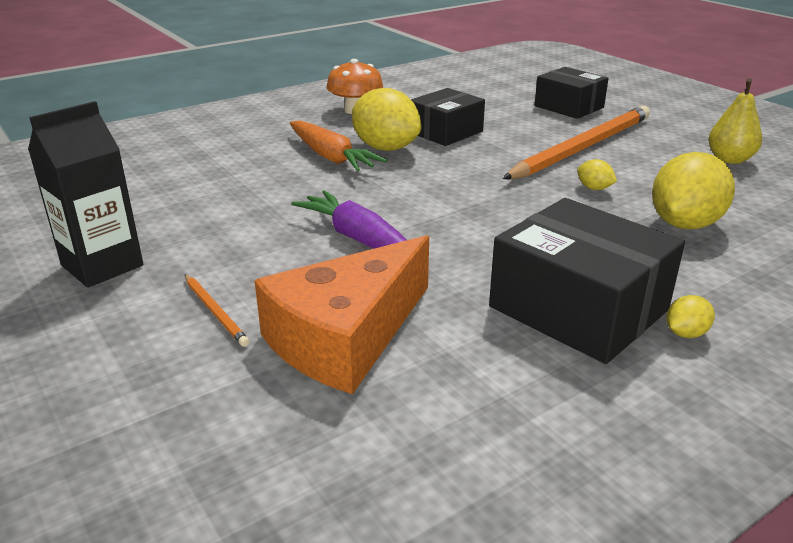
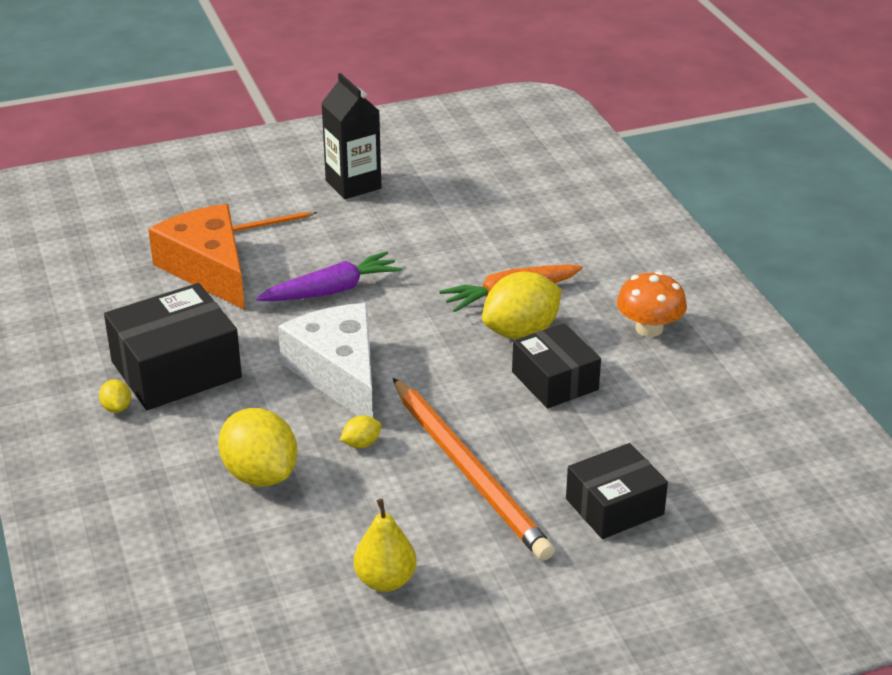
camera: 105 degrees right, 5 degrees up
(505, 213) = (339, 374): none -> white cheese

